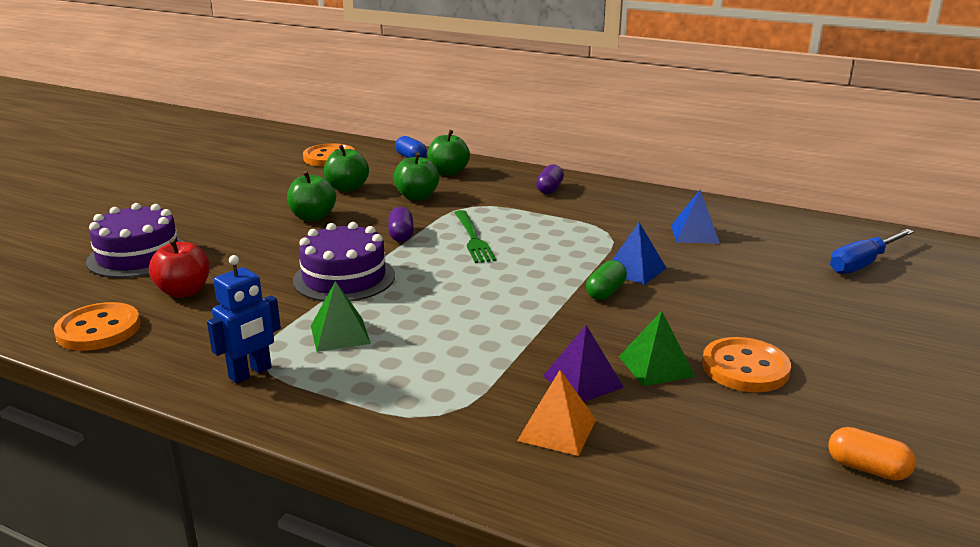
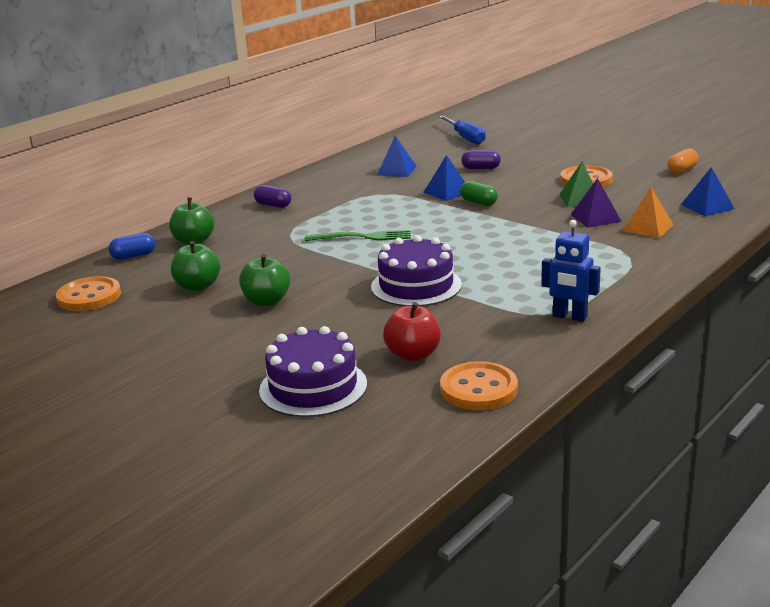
camera: 75 degrees left, 0 degrees up
(250, 373) = (569, 317): blue robot -> blue robot turned 150 degrees clockwise
(340, 334) = (516, 286): green pyramid -> none
(401, 235) = (338, 263): purple capsule -> purple capsule (481, 168)
(417, 197) = (249, 255): green apple -> none
(680, 496) = (707, 206): none -> blue pyramid

